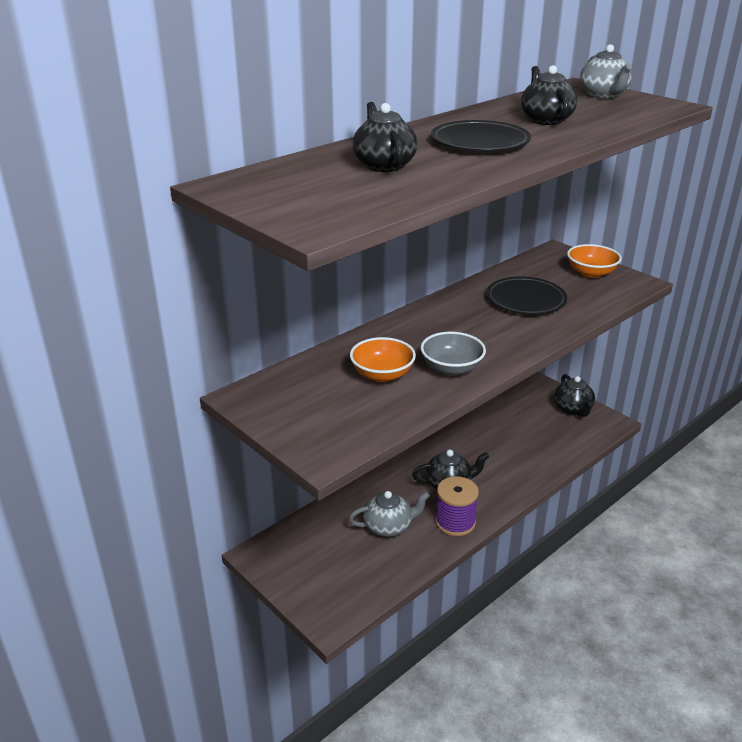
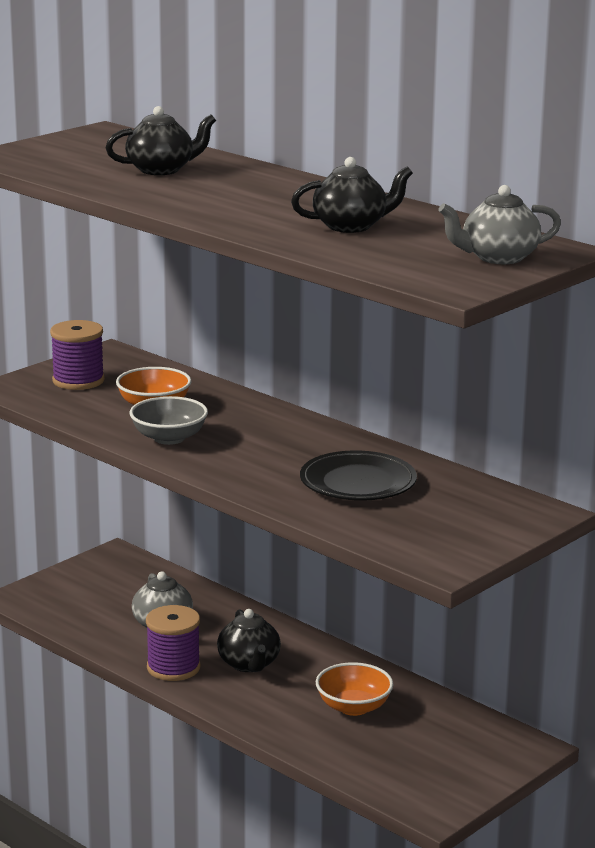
camera: 85 degrees right, 10 degrees down
(313, 414) = (78, 380): none -> purple spool
(480, 142) = (246, 199): black plate -> none
(573, 409) = (461, 775): black teapot -> none
(591, 273) = (466, 532): orange bowl -> orange bowl (353, 707)

